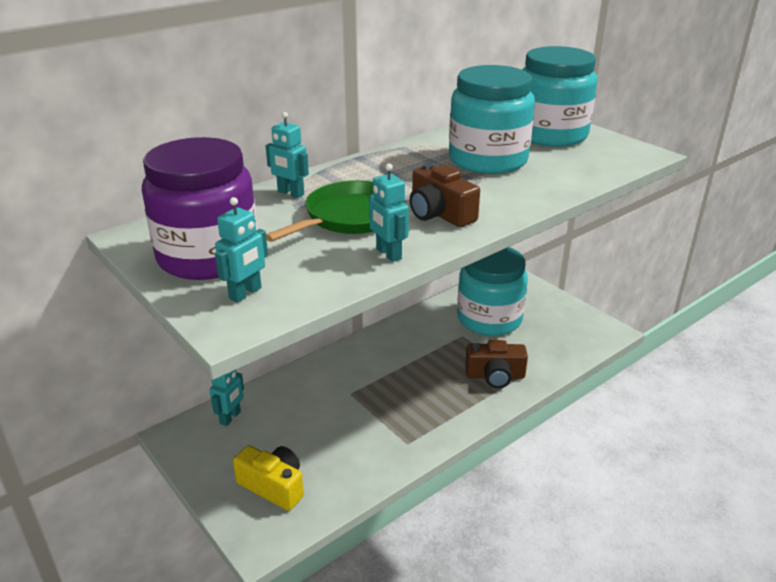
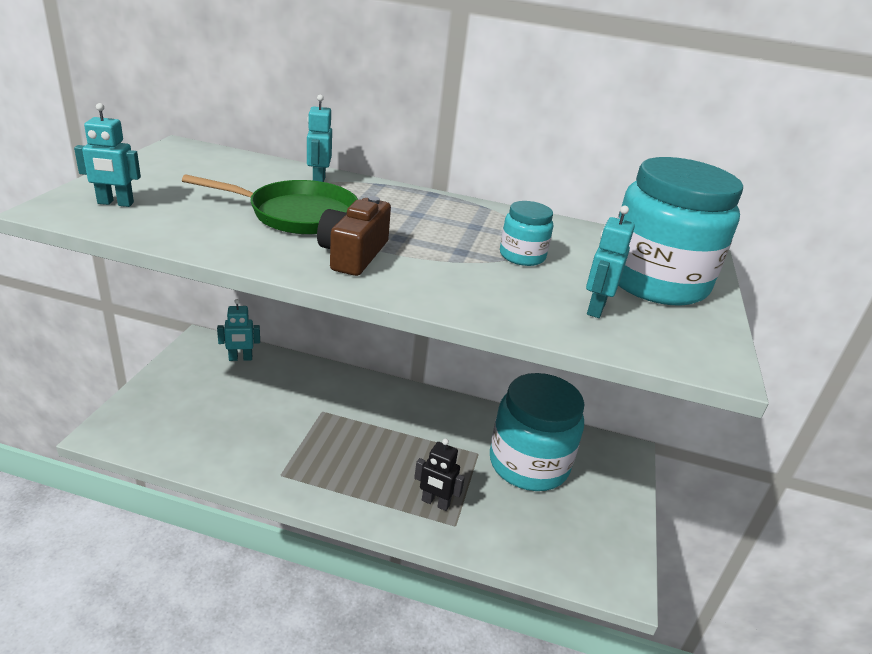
camera: 50 degrees right, 0 degrees up
(208, 256) = (169, 177): purple jar -> none
(273, 486) = (173, 414): yellow camera -> none
(388, 254) = (238, 246): turquoise robot -> turquoise robot (595, 308)
(488, 160) = (522, 256): turquoise jar -> turquoise jar, size x0.46
(495, 376) = (435, 503): brown camera -> black robot

